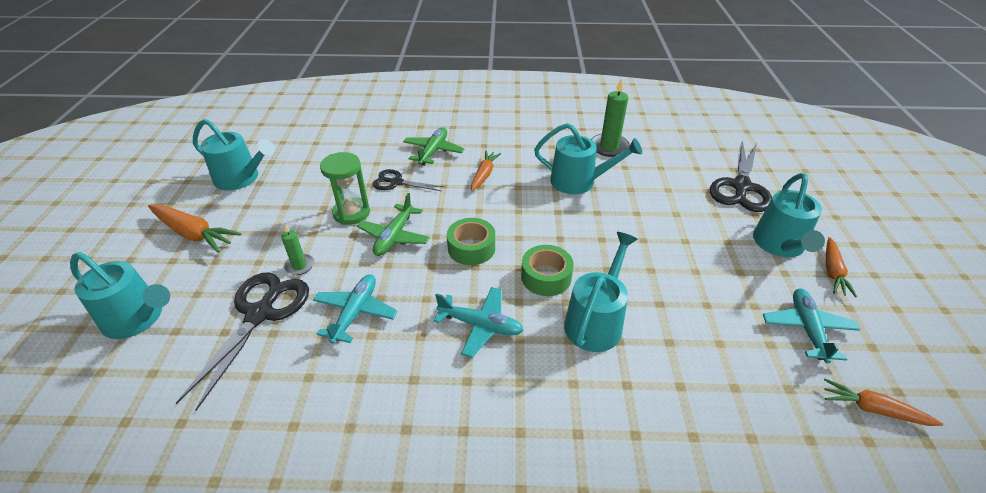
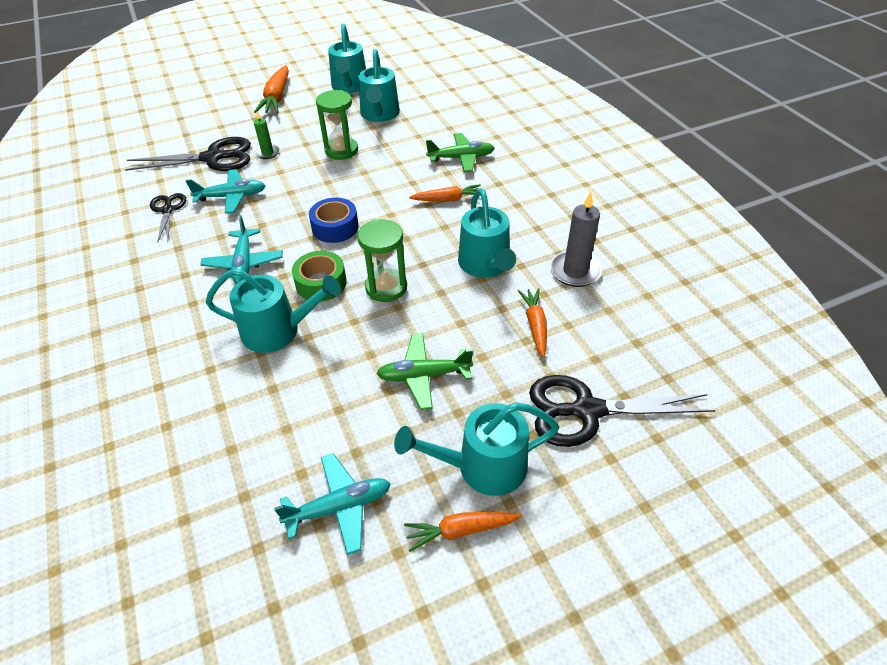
camera: 65 degrees right, 5 degrees up
(137, 319) = (190, 116): turquoise watering can -> turquoise watering can (379, 114)
(394, 236) = (325, 182): green plane -> green plane (423, 376)
(396, 182) = (398, 156): black scissors -> black scissors (167, 210)
(471, 248) = (335, 227): green tape -> blue tape
(575, 239) = (386, 287): none -> green hourglass
(609, 147) = (575, 271): green candle -> grey candle
(873, 409) = (238, 579): orange carrot -> orange carrot (535, 325)

